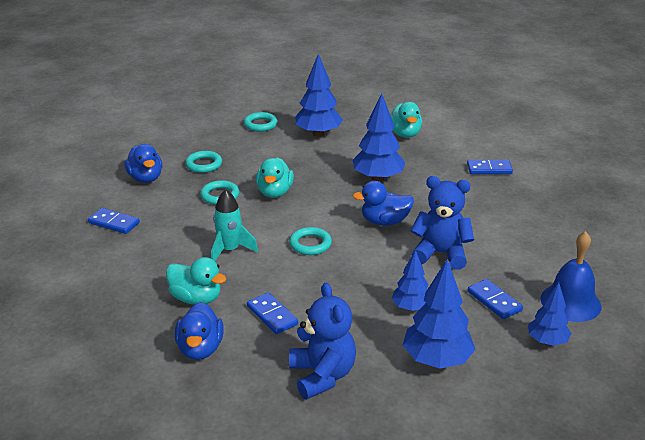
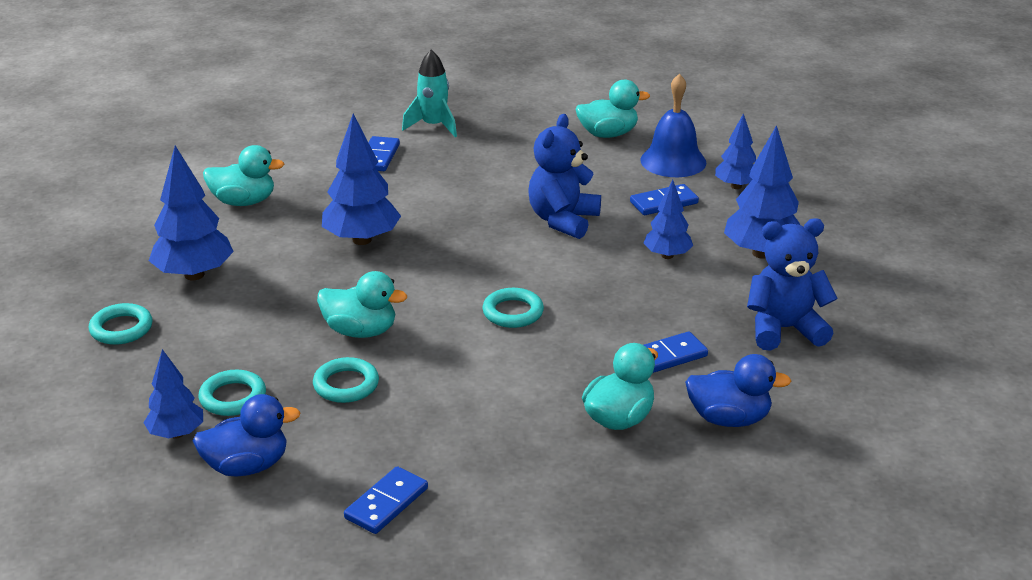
camera: 80 degrees left, 0 degrees up
(171, 155) = (176, 434): none -> blue tree
(230, 250) = (507, 383): turquoise rocket -> turquoise rocket (433, 126)
(384, 221) = (477, 249): blue duck -> none
(595, 264) = (608, 134): none -> turquoise duck

